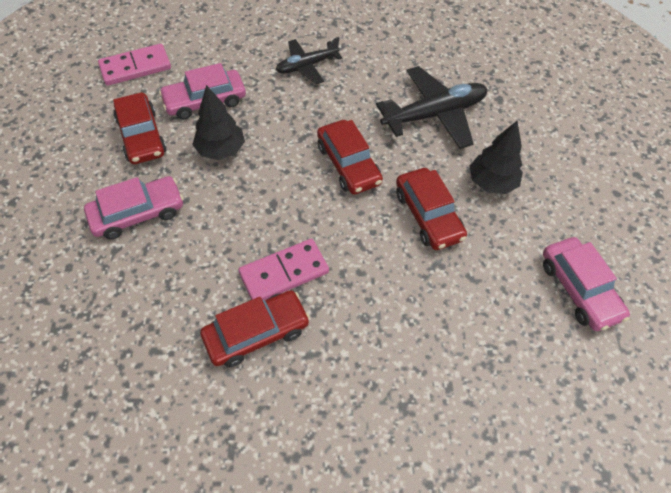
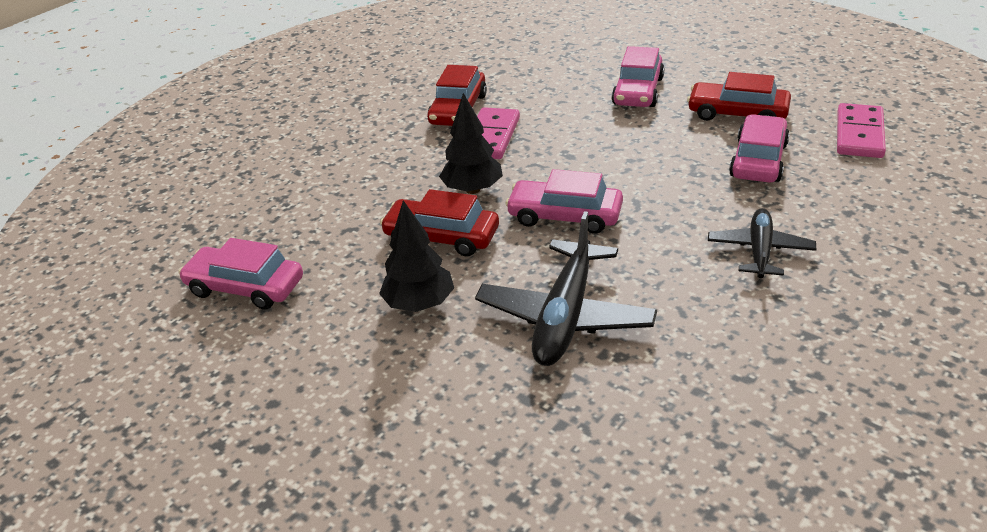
camera: 135 degrees right, 20 degrees down
(221, 150) = (671, 149): black tree -> black tree (473, 189)
(348, 164) = (565, 216): red car -> pink car

